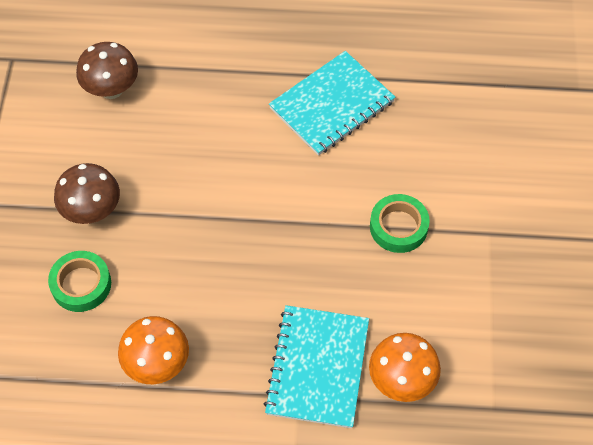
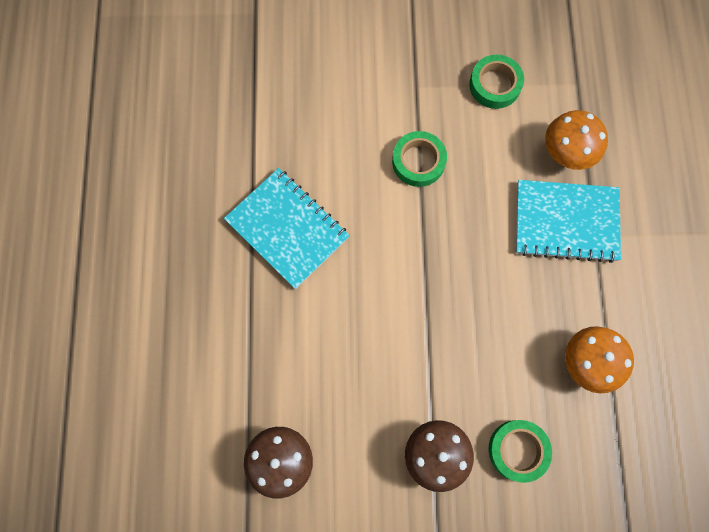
camera: 95 degrees left, 15 degrees up
(491, 315) = (495, 85): none -> green tape

